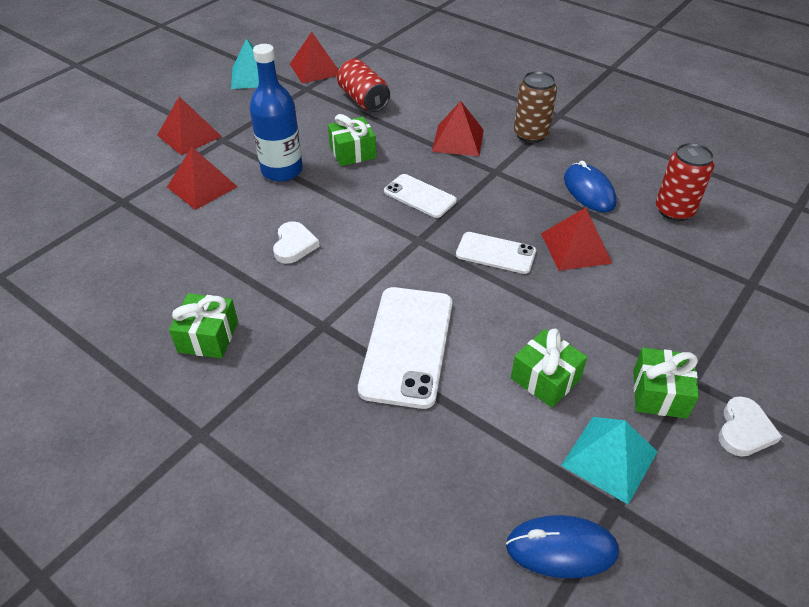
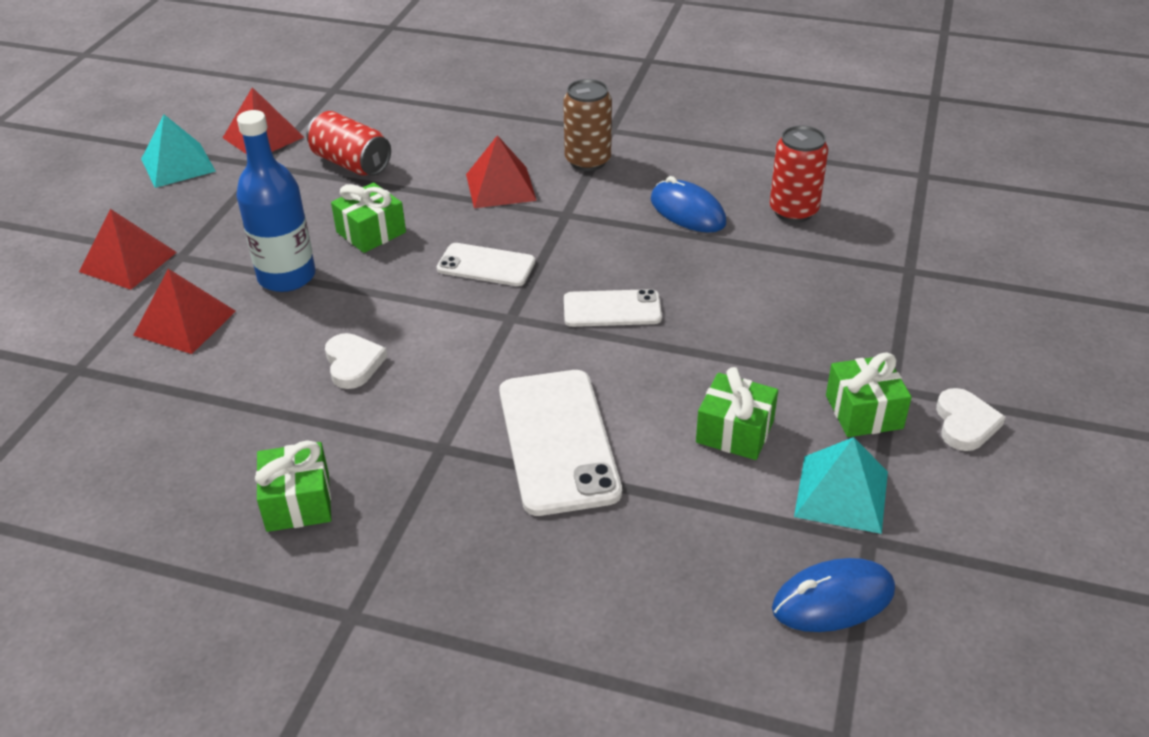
camera: 20 degrees left, 5 degrees down
(575, 248) = (702, 280): red pyramid -> none

